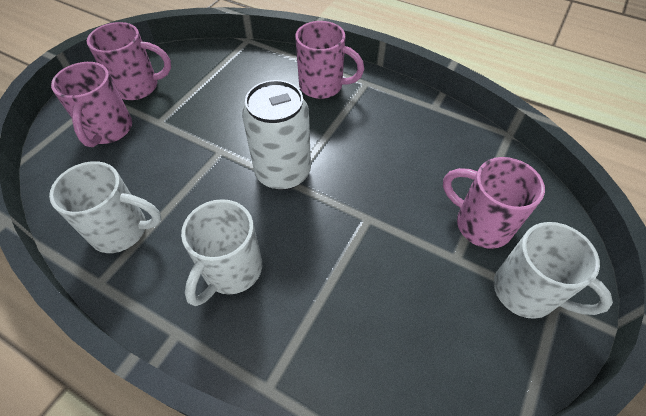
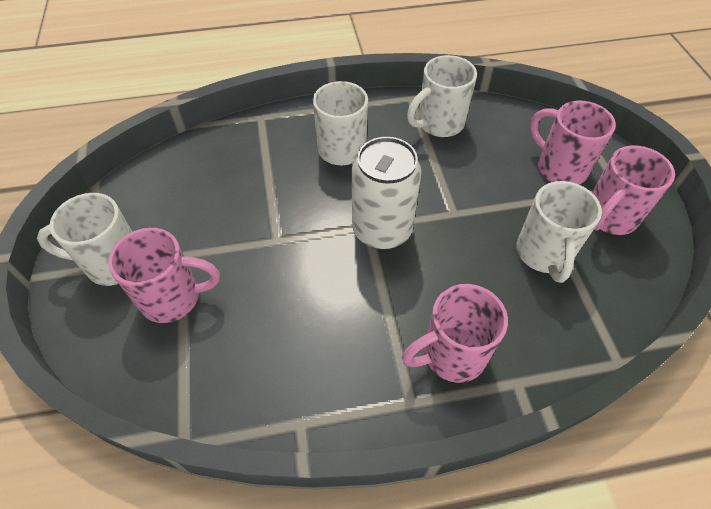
camera: 140 degrees right, 0 degrees up
(206, 94) = (543, 254): none -> white mug

